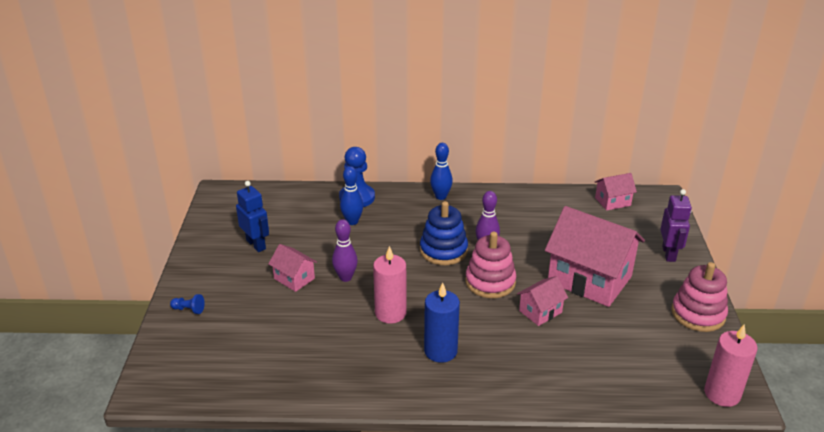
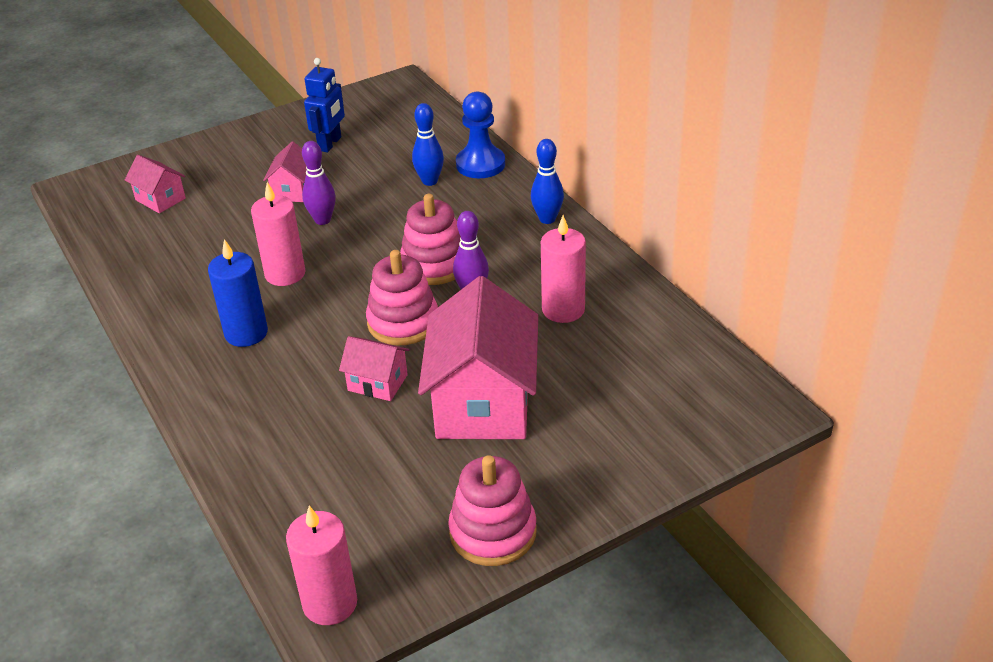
camera: 60 degrees right, 5 degrees up
(189, 309) = (196, 156): blue pawn -> none
(443, 250) = (434, 264): blue stacking toy -> pink stacking toy
(531, 223) = (563, 309): none -> pink candle
(612, 201) = (699, 365): pink house -> pink house (160, 199)
(669, 254) = (618, 461): purple robot -> none

